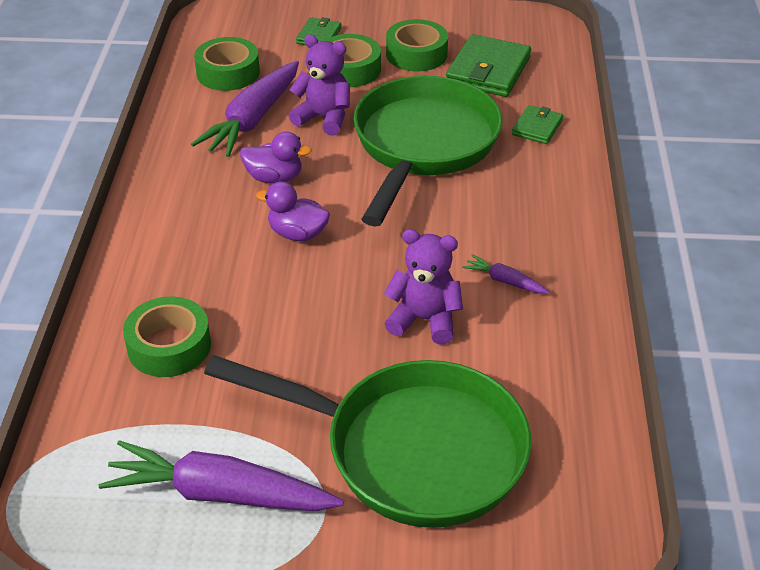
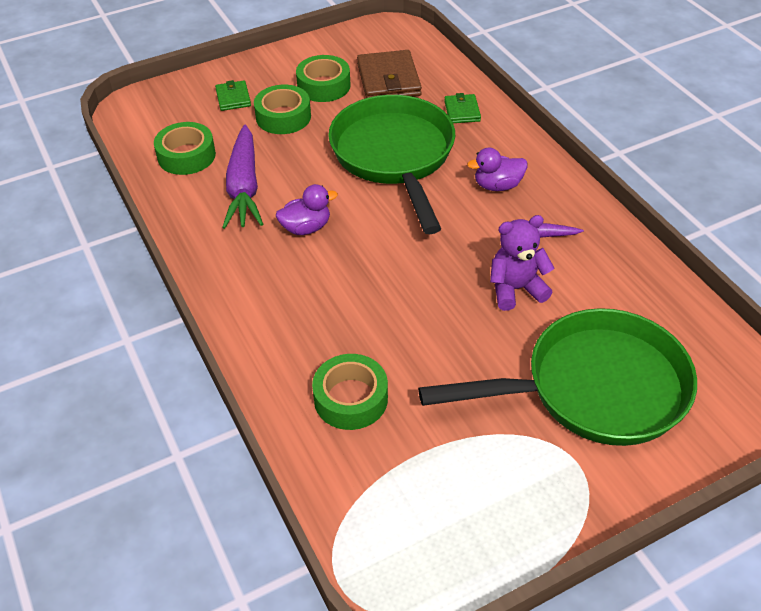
camera: 30 degrees left, 5 degrees up
(220, 494) = (495, 491): purple carrot -> none
(297, 234) = (365, 265): purple duck -> purple duck (497, 185)
(324, 118) = (300, 164): purple teddy bear -> none
(488, 71) = (388, 80): green wallet -> brown wallet

